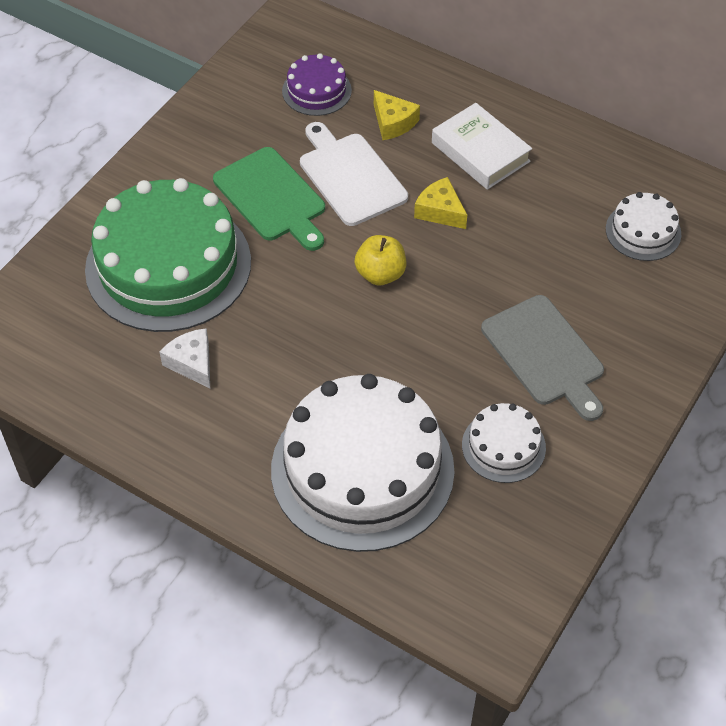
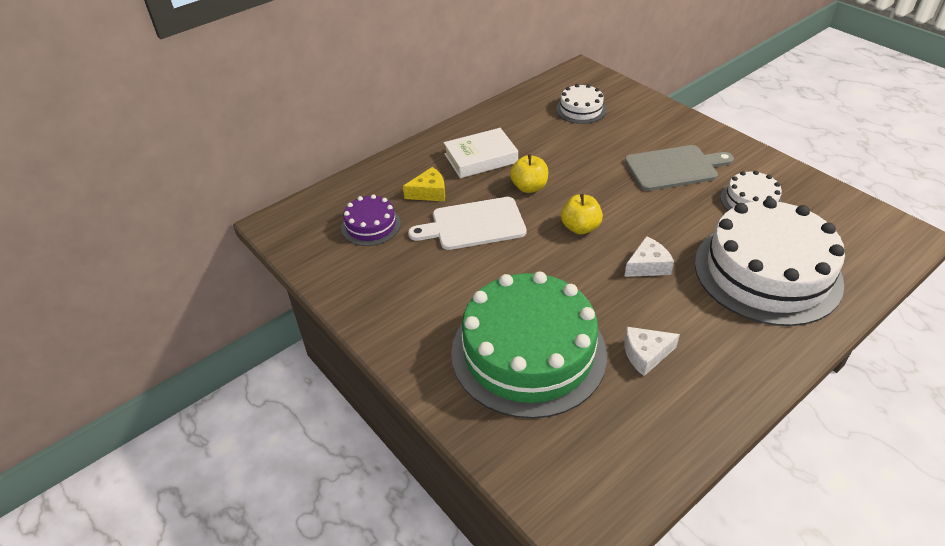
camera: 70 degrees left, 10 degrees down
(272, 197) = (477, 272): green cutting board -> none
(334, 348) = (648, 266): none -> white cheese
(440, 211) = (529, 187): yellow cheese -> yellow apple

